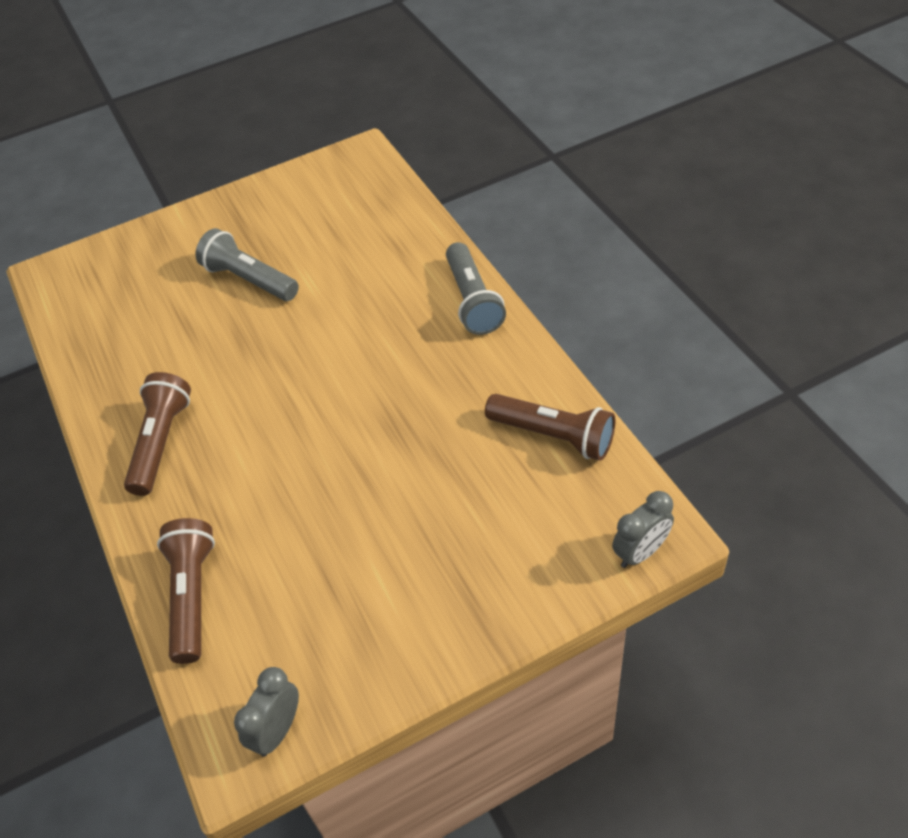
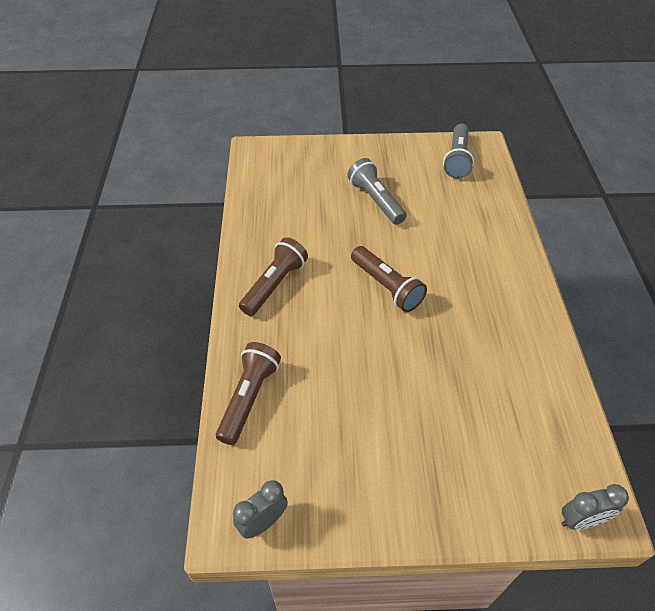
camera: 20 degrees right, 0 degrees up
(472, 301) = (523, 274): grey flashlight -> grey flashlight (457, 159)
(553, 436) = (545, 398): brown flashlight -> brown flashlight (386, 287)

